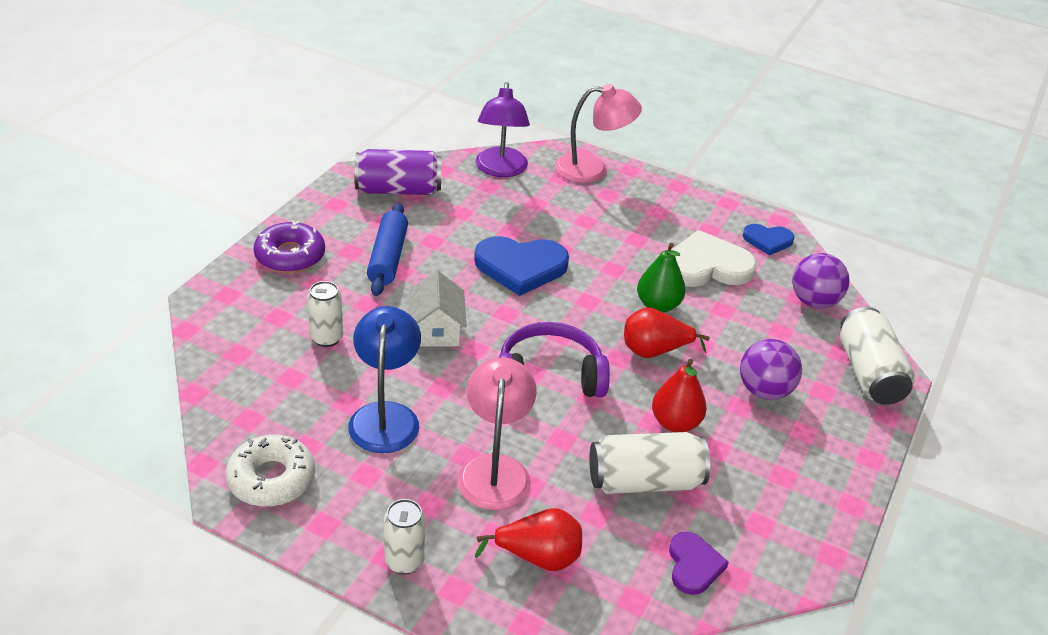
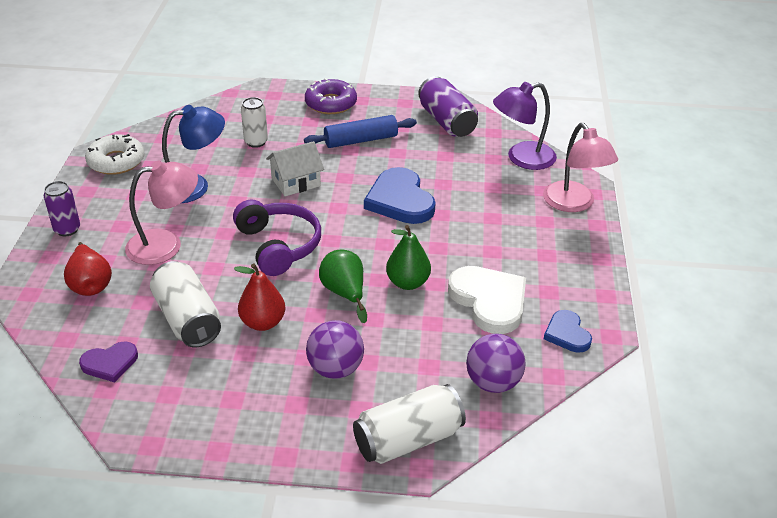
camera: 70 degrees right, 0 degrees up
(404, 561) = (67, 229): white can -> purple can
(654, 351) = (345, 293): red pear -> green pear

